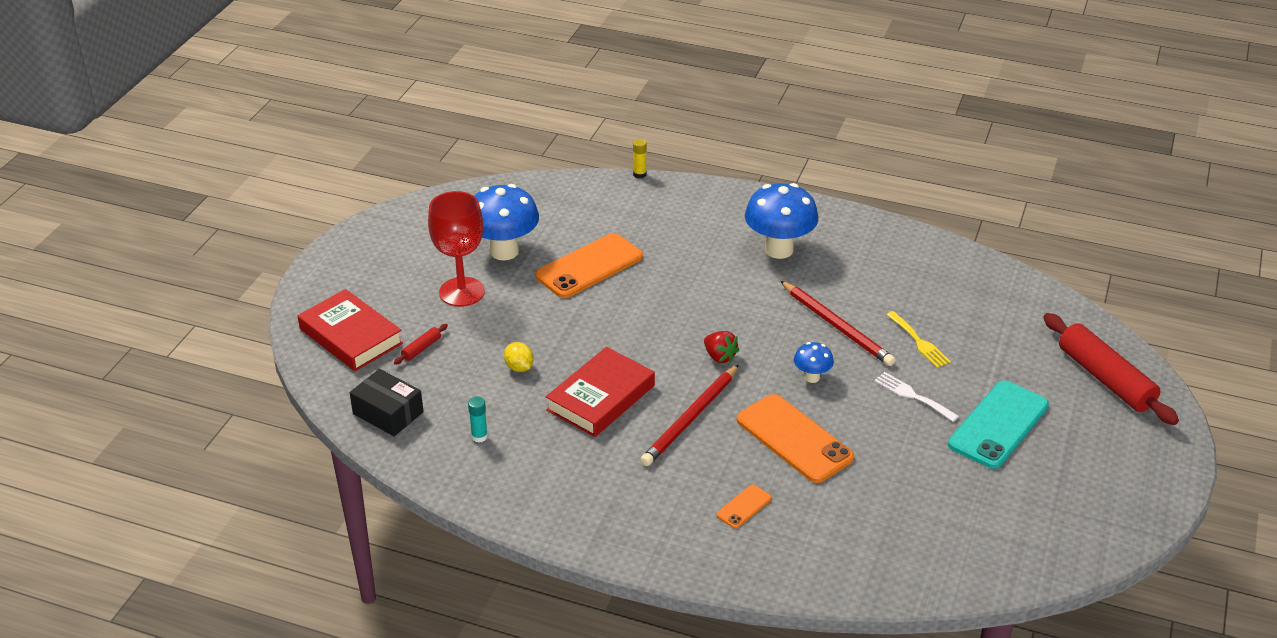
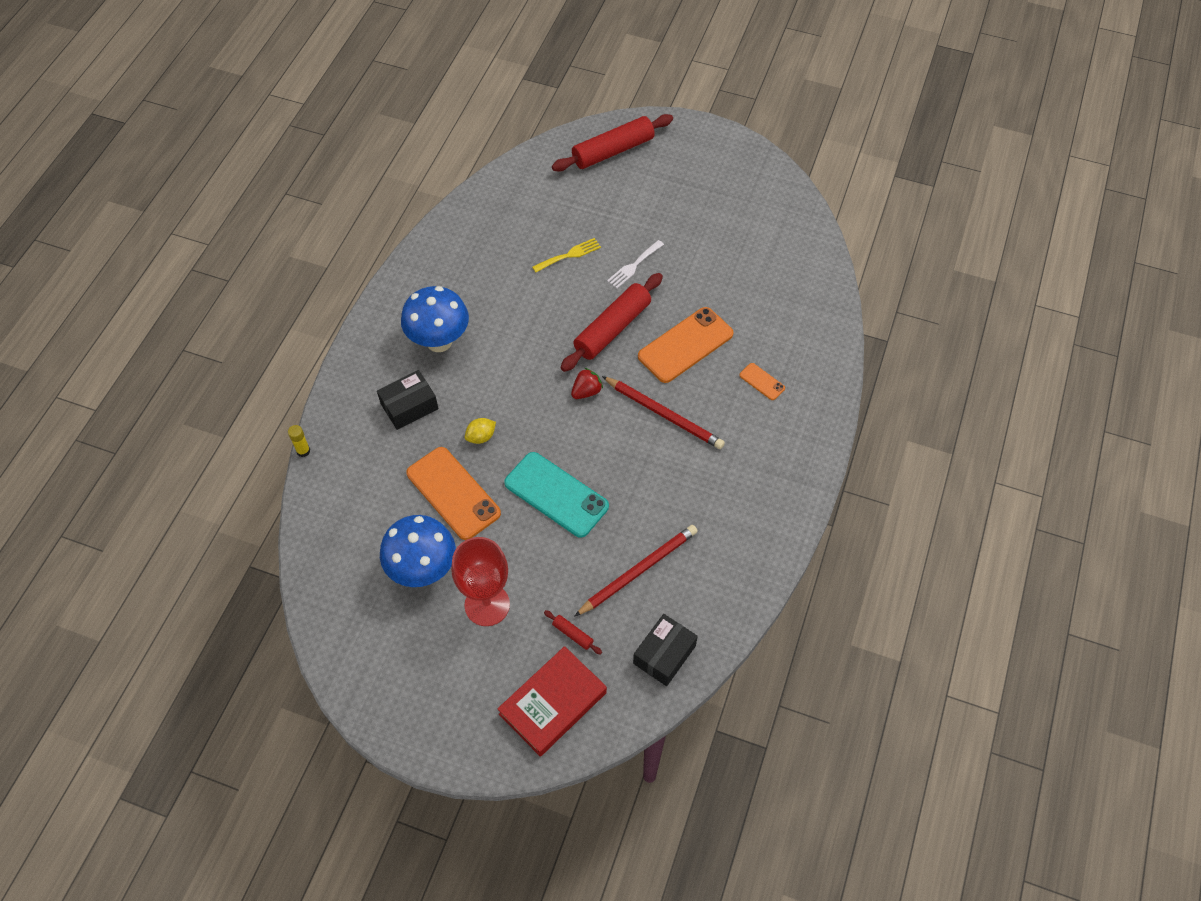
camera: 90 degrees left, 20 degrees up
(479, 436) = (692, 574): turquoise glue stick -> none
(519, 367) = (600, 547): yellow lemon -> yellow lemon (481, 437)
(601, 398) = (640, 480): red book -> none
(694, 234) = (409, 406): none -> black box
(812, 377) = (612, 329): blue mushroom -> red rolling pin
(837, 326) = (548, 307): red pencil -> red pencil (638, 571)
(998, 425) = (665, 218): turquoise phone -> turquoise phone (556, 494)

